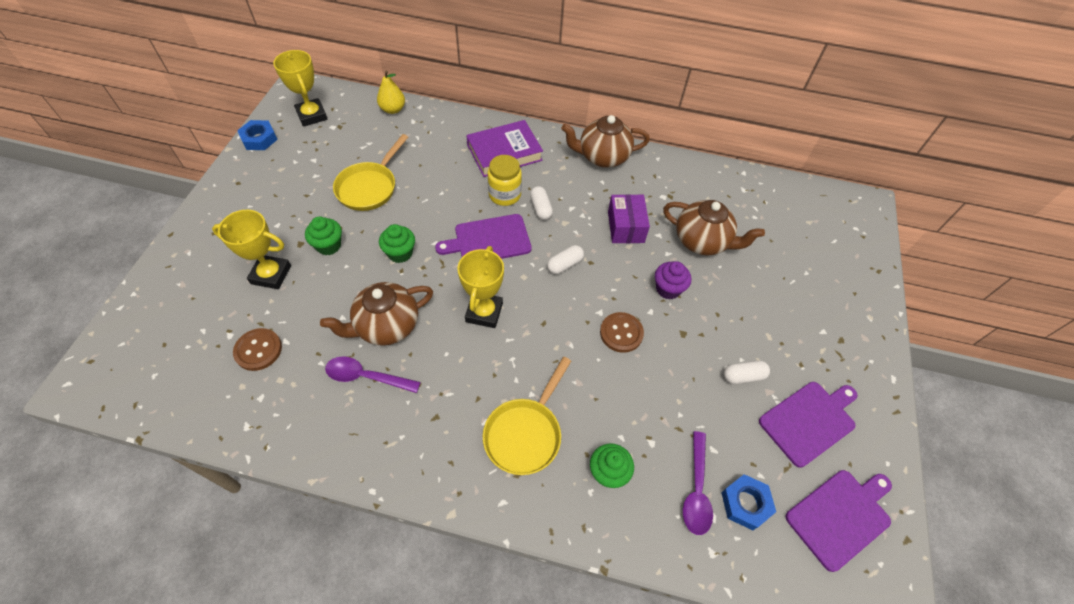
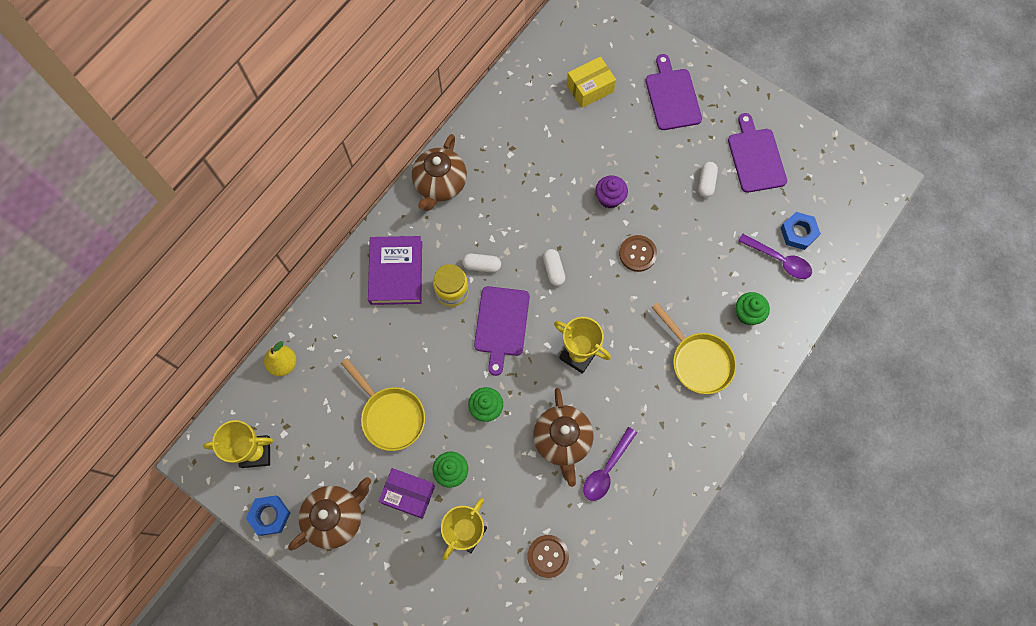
camera: 65 degrees left, 15 degrees up
(625, 227) = (532, 202): purple box -> purple box (409, 494)
(702, 241) = (572, 147): brown teapot -> brown teapot (336, 517)
(774, 237) = (590, 88): none -> yellow box
(840, 516) = (825, 177): purple cutting board -> purple cutting board (672, 97)

